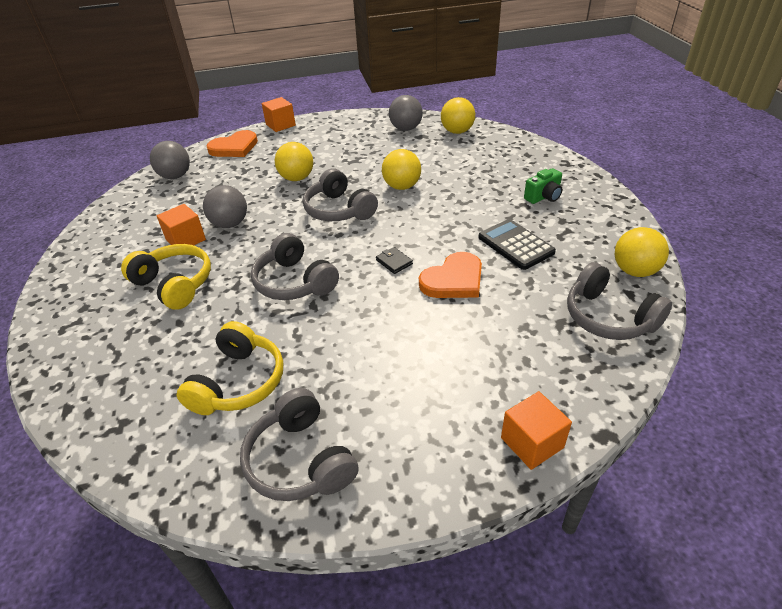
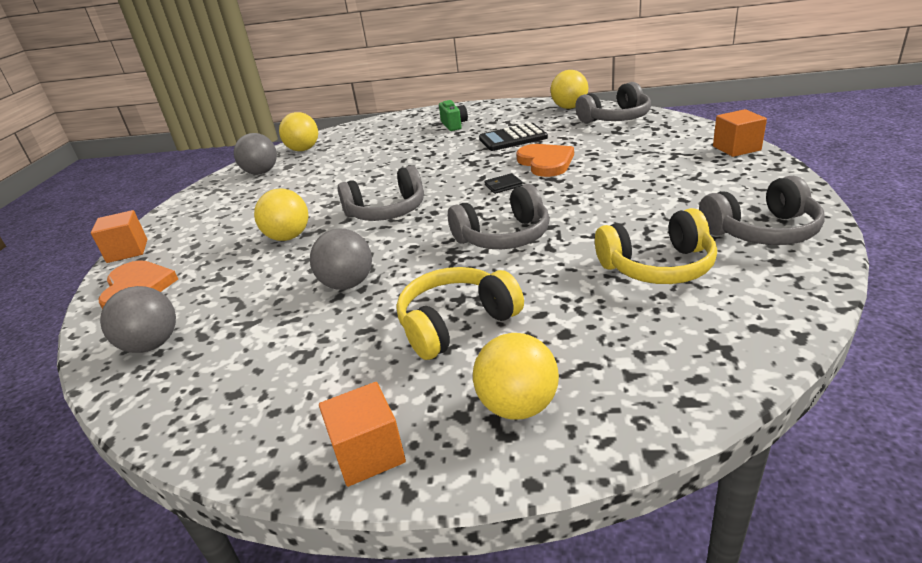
camera: 70 degrees left, 10 degrees down
(186, 240) = (353, 321): orange cube -> orange cube (368, 453)
(238, 382) = (657, 266): yellow headphones -> yellow headphones turned 135 degrees clockwise
(402, 186) = (376, 178): yellow ball -> yellow ball (518, 406)

